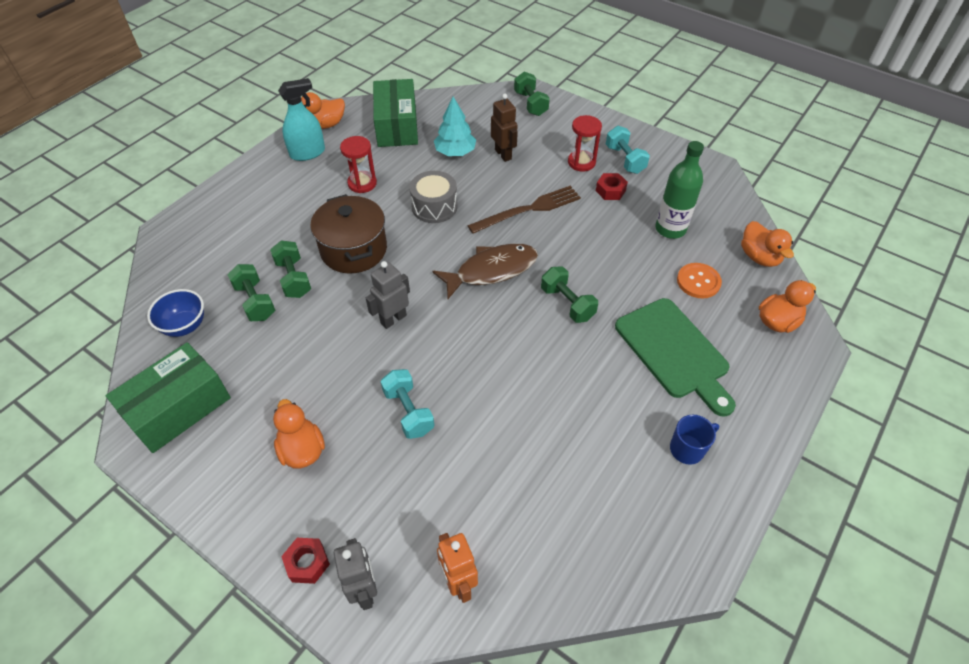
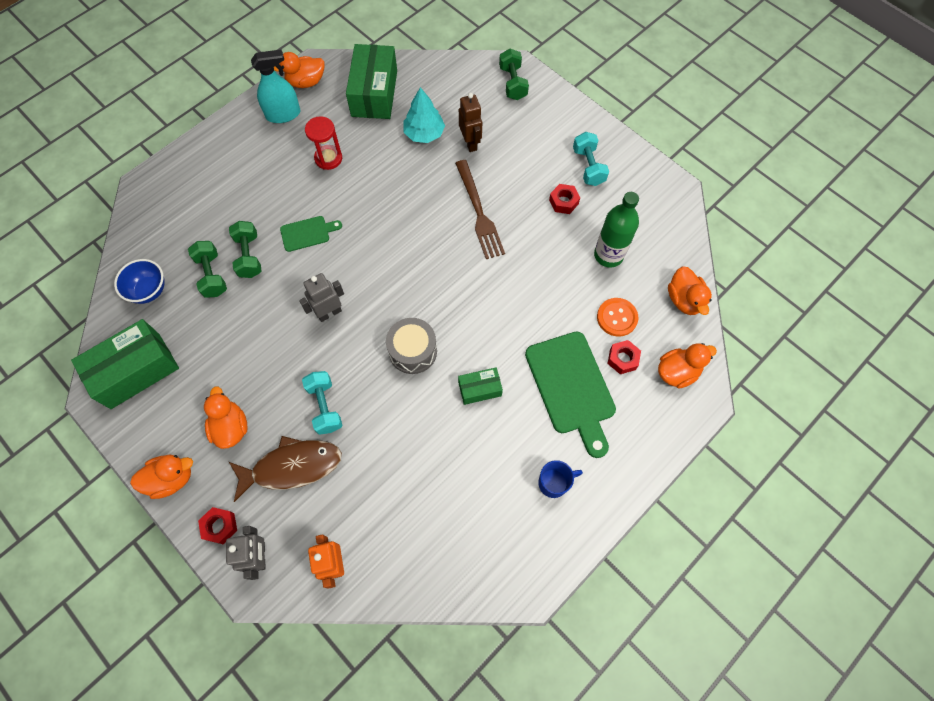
camera: 10 degrees right, 15 degrees up
(238, 518) = (171, 479): none -> orange duck
(354, 250) = (307, 233): brown pot -> green cutting board
(434, 207) = (391, 196): grey drum -> grey drum (413, 351)
(491, 270) = (428, 275): brown fish -> brown fish (292, 467)
(528, 210) = (479, 212): brown fork -> brown fork turned 90 degrees clockwise
(567, 303) = (488, 321): green dumbbell -> none
(577, 368) = (480, 389): none -> green box
(581, 162) = (544, 164): red hourglass -> none
(718, 318) = (622, 359): none -> red nut

